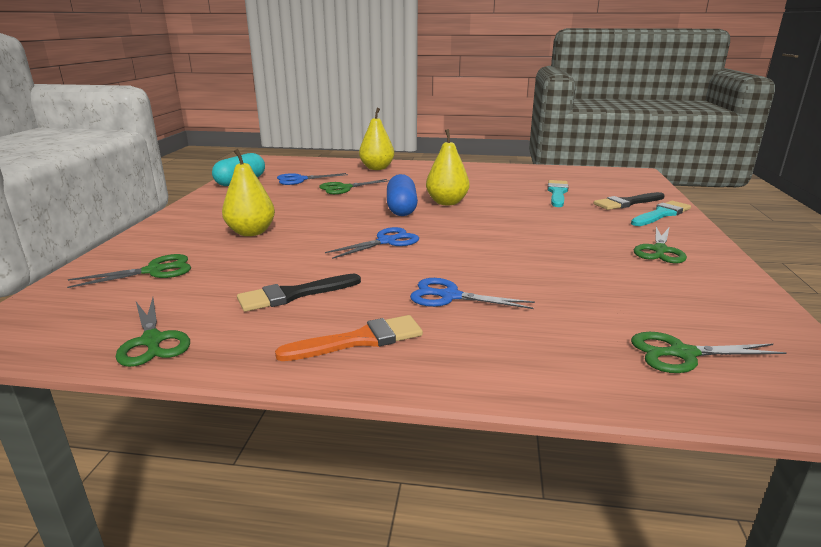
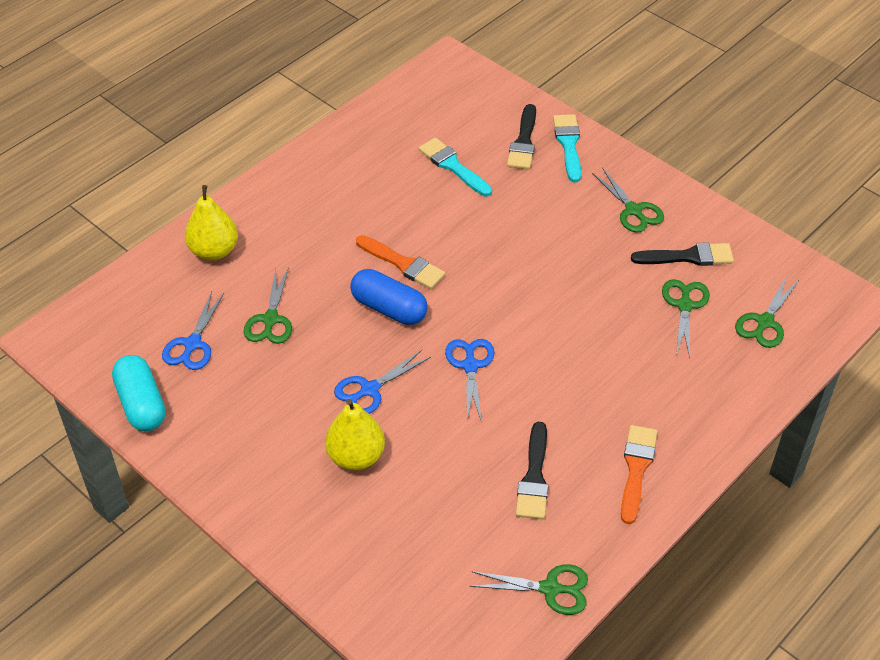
camera: 55 degrees left, 25 degrees up
(154, 271) = (402, 560): green scissors -> green scissors (685, 305)
(447, 202) = (403, 264): yellow pear -> orange brush
(450, 296) = (610, 385): blue scissors -> blue scissors (369, 390)
(667, 286) = (688, 257): none -> black brush

